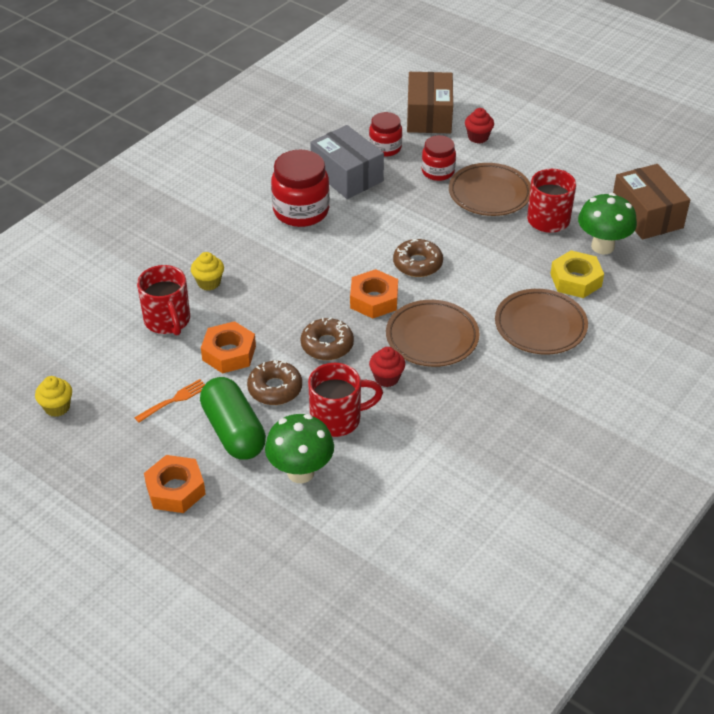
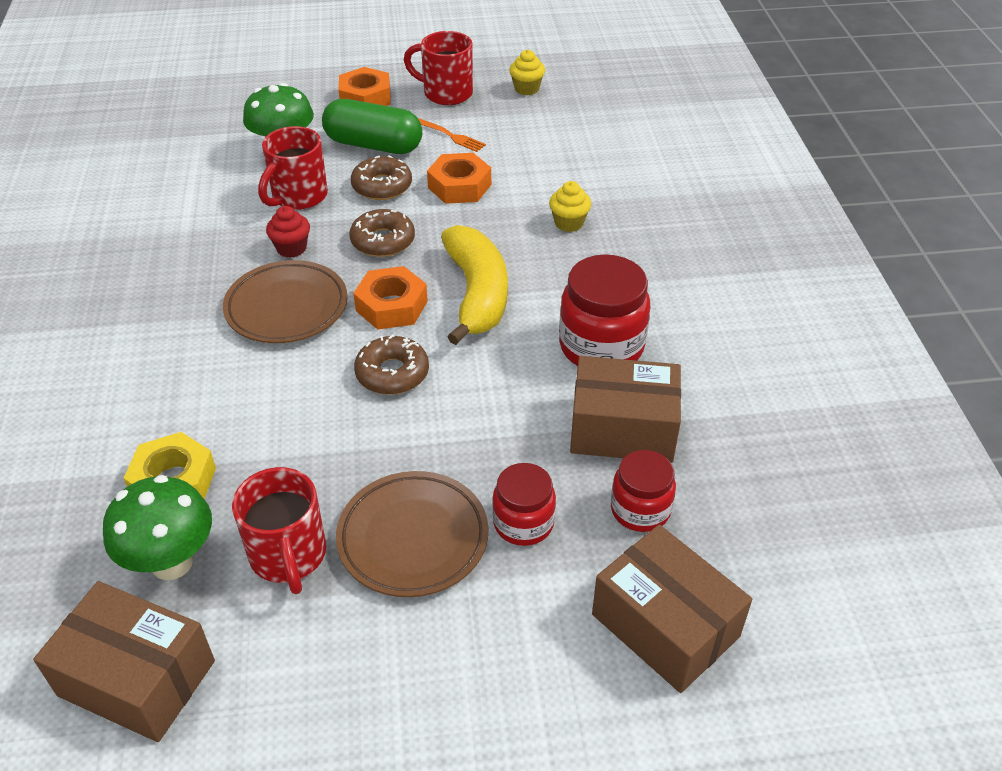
camera: 135 degrees right, 0 degrees up
(168, 321) = (549, 177): red mug -> red mug (446, 93)
(173, 400) = (451, 136): orange fork -> orange fork turned 60 degrees counterclockwise
(320, 276) = (477, 294): none -> yellow banana
(347, 175) = (622, 429): grey box -> brown box
(478, 137) = (544, 640): red cupcake -> none
(540, 326) = (174, 392): brown plate -> none

